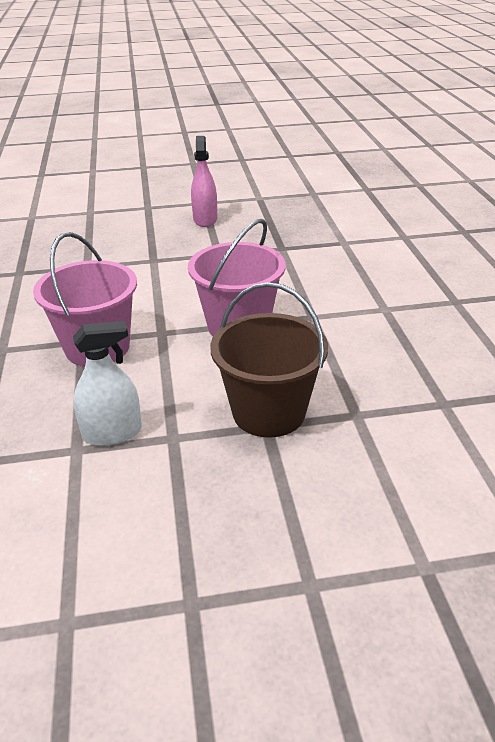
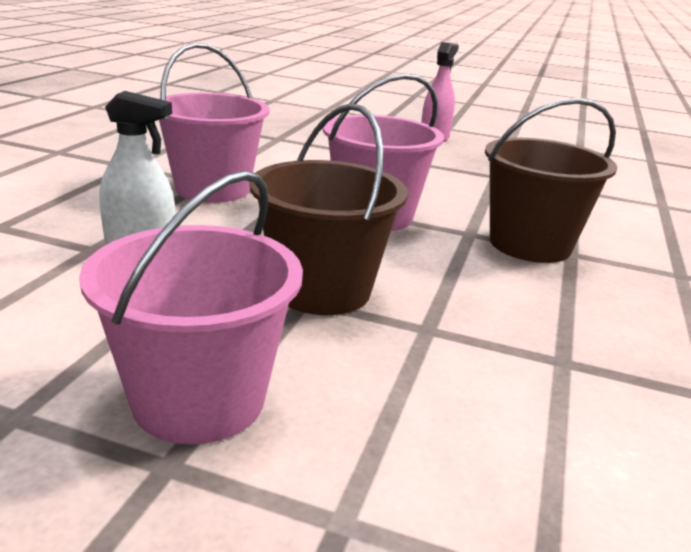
camera: 25 degrees right, 10 degrees down
(282, 534) = (199, 399): none -> pink bucket
(356, 311) = (530, 244): none -> brown bucket

